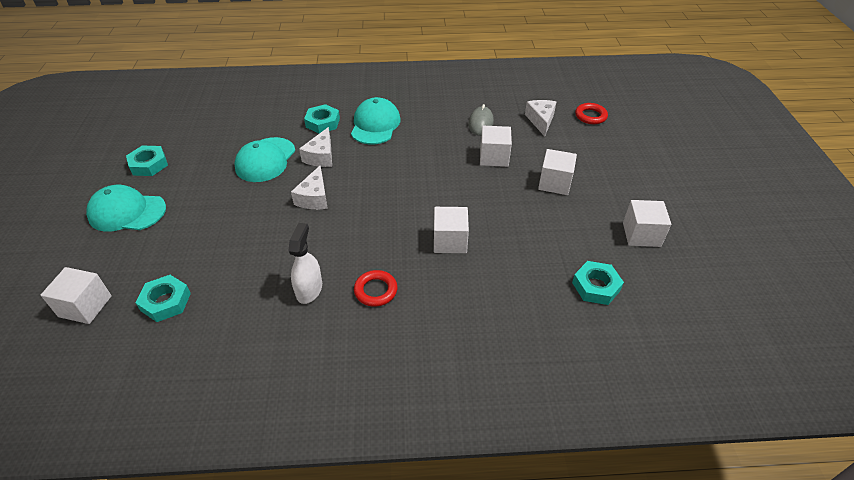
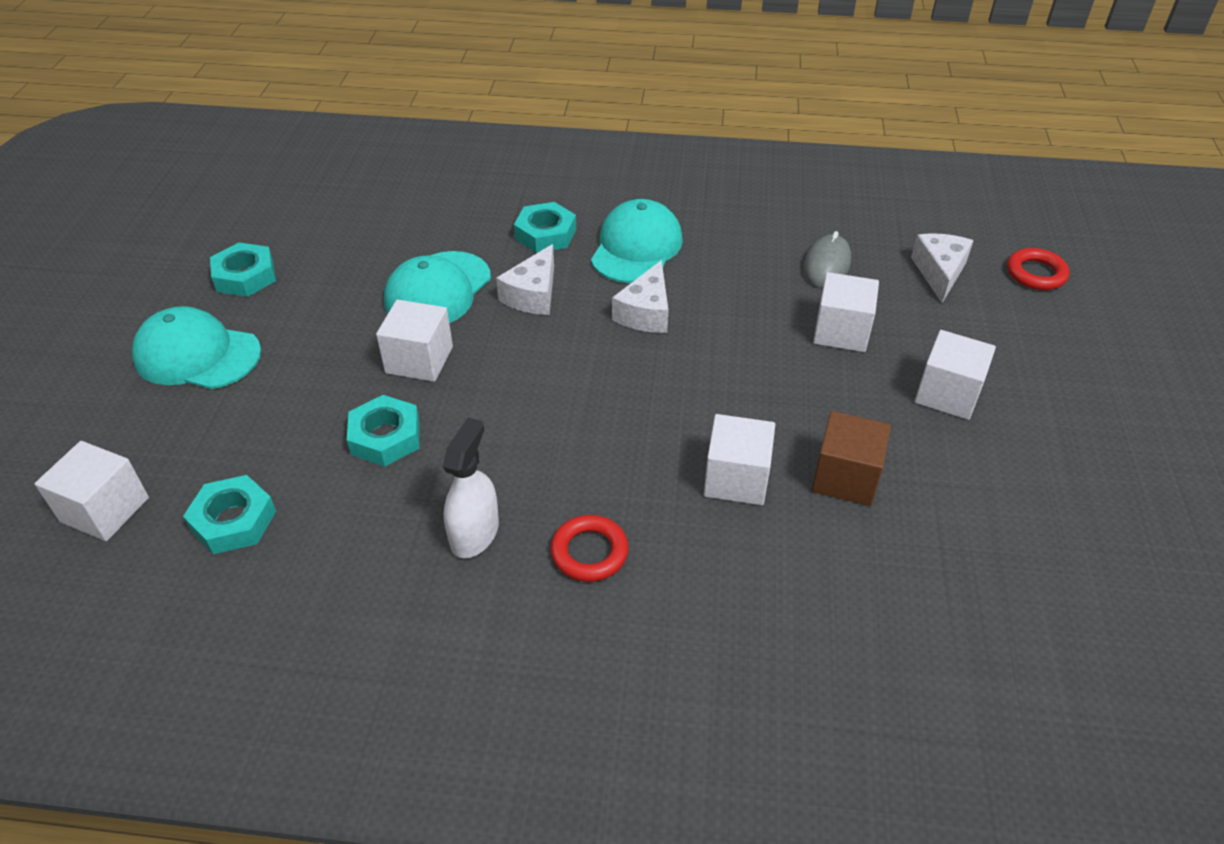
camera: 10 degrees right, 0 degrees up
(314, 197) = (509, 368): white cheese -> white cheese (646, 312)
(508, 233) = (845, 477): none -> brown cube
(596, 286) = (996, 603): turquoise nut -> turquoise nut (385, 437)
(641, 234) = (1100, 514): white cube -> white cube (419, 360)

